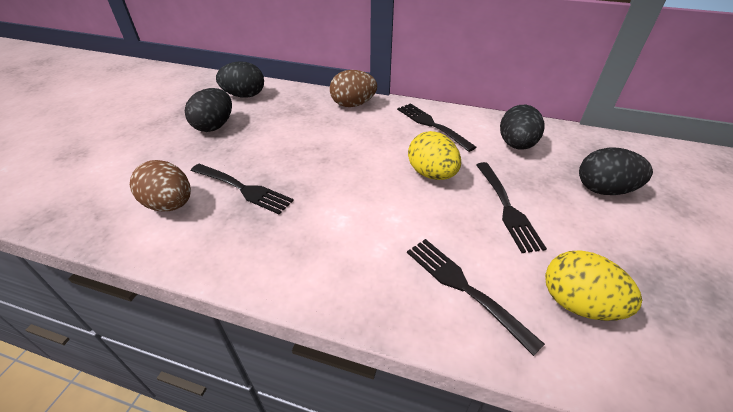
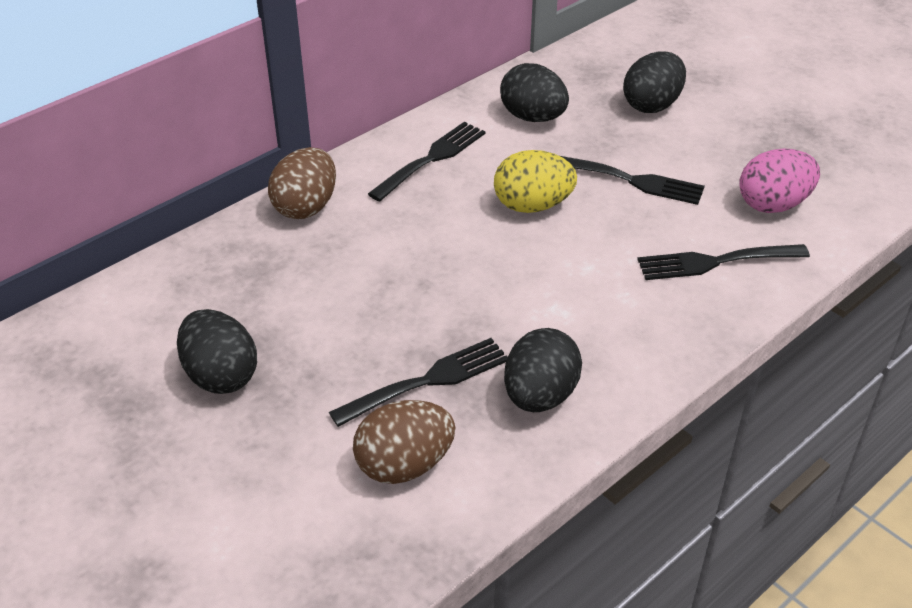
camera: 60 degrees left, 0 degrees up
(244, 95) = (147, 315): black egg -> black egg (540, 396)
(432, 125) = (431, 159): black fork -> black fork turned 135 degrees clockwise
(577, 303) = (773, 204): yellow egg -> pink egg

